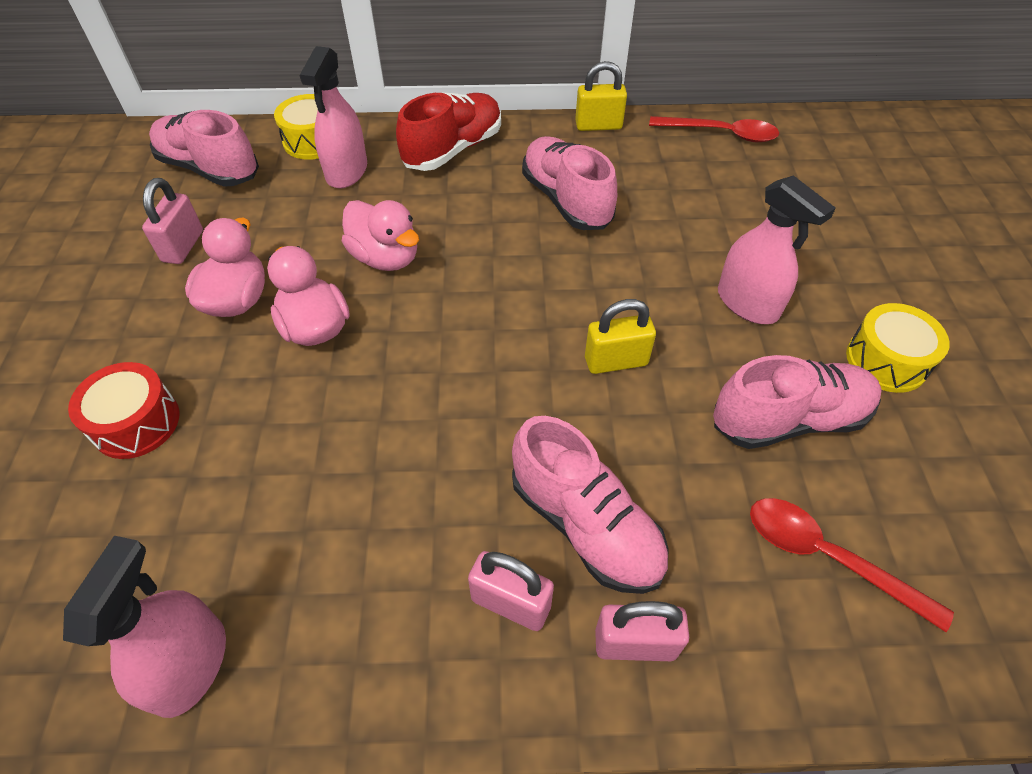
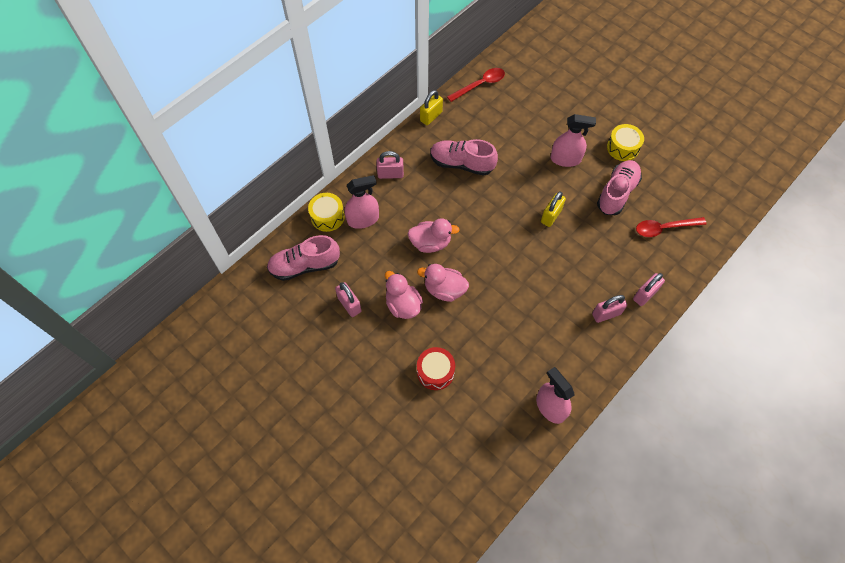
camera: 45 degrees left, 10 degrees up
(347, 171) = (363, 219): pink spray bottle -> pink spray bottle turned 75 degrees counterclockwise
(453, 150) = (390, 174): red shoe -> pink padlock
(585, 525) = (600, 275): pink shoe -> none

